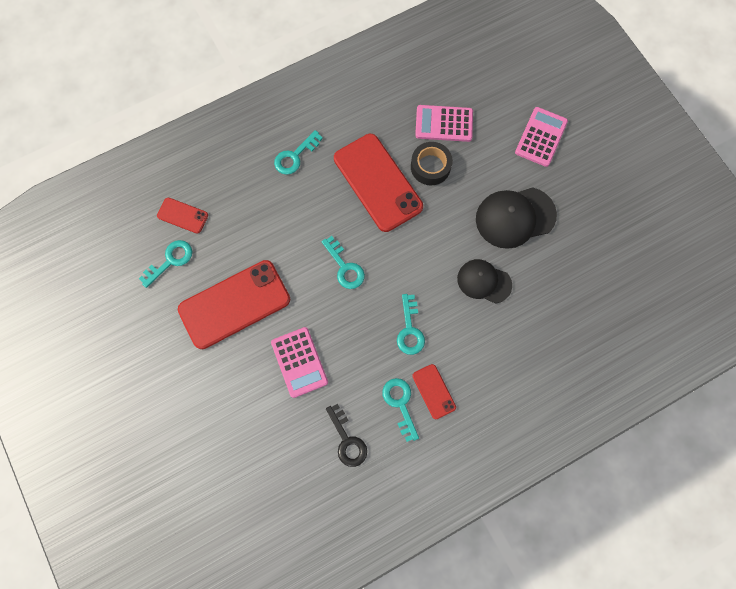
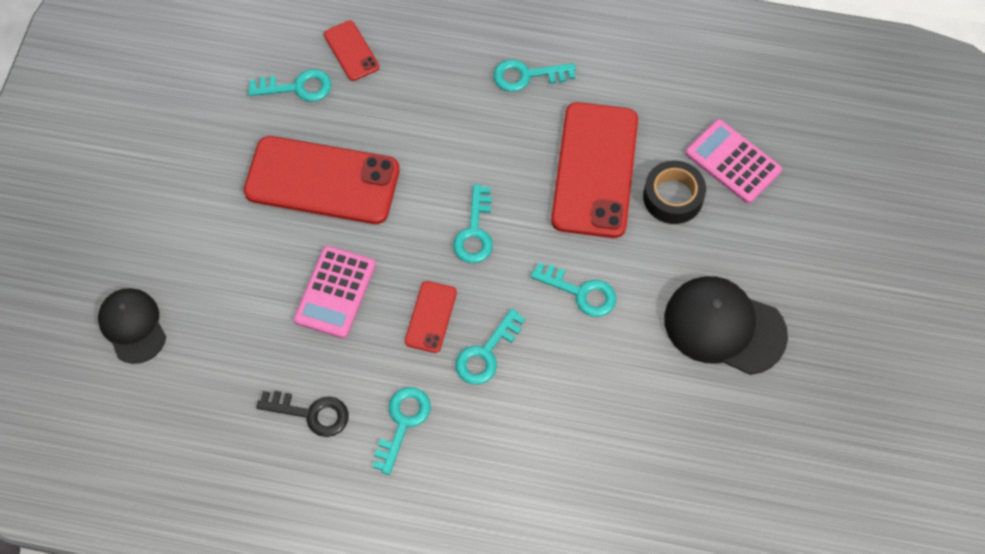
camera: 40 degrees right, 10 degrees down
(347, 440) = (311, 413): black key -> black key turned 90 degrees counterclockwise
(429, 256) = (580, 292): none -> turquoise key
(434, 391) = (452, 440): red phone -> red phone (431, 317)
(484, 281) = (620, 368): black cap -> black cap (132, 326)
(541, 137) = (841, 261): pink calculator -> none

